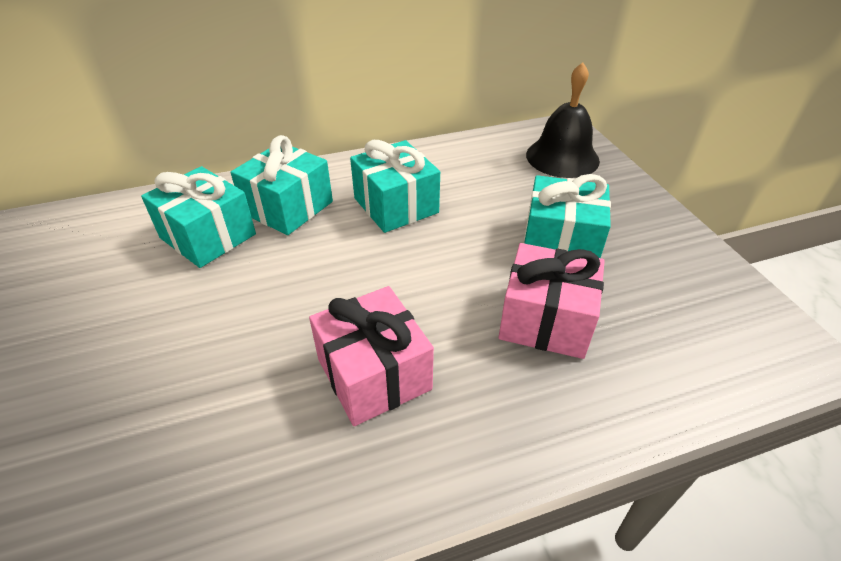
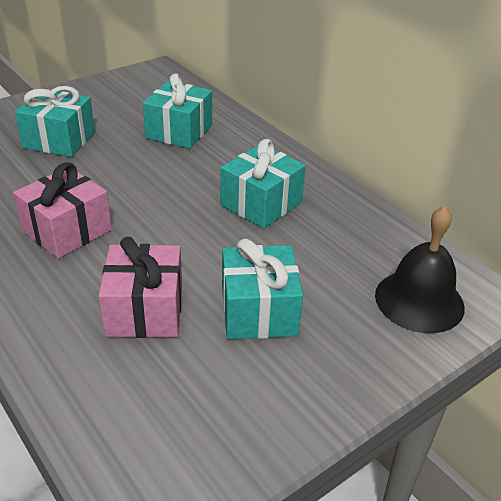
camera: 70 degrees right, 5 degrees down
(288, 207) = (229, 154): turquoise gift -> turquoise gift (59, 140)

